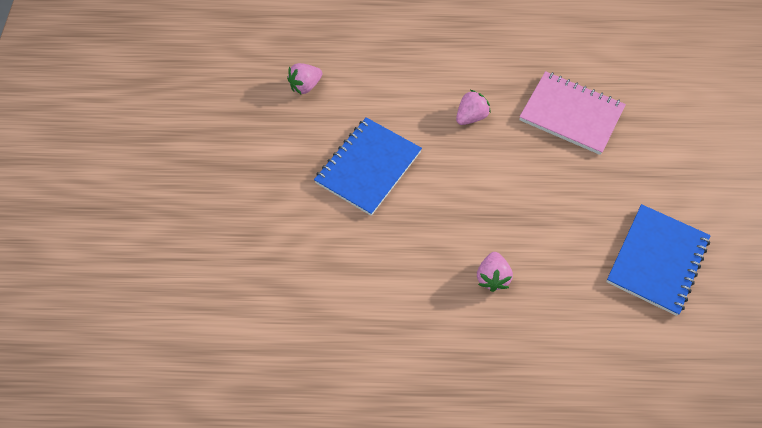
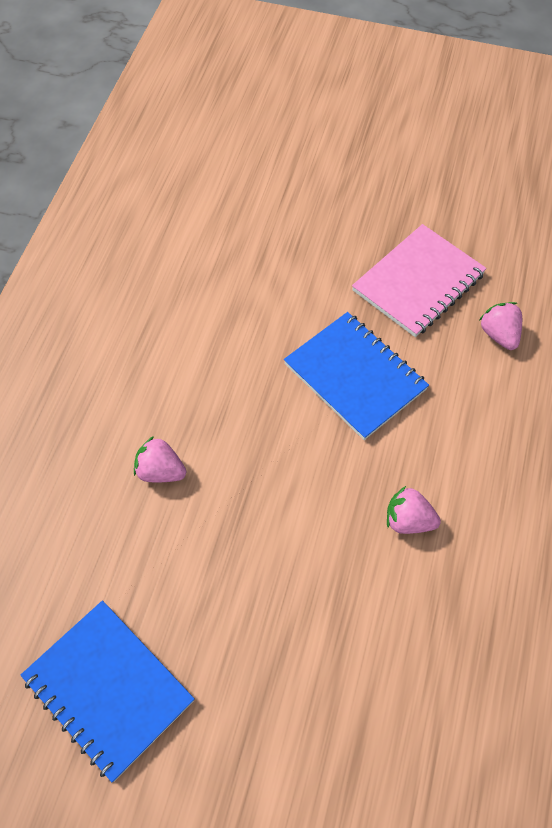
camera: 105 degrees right, 0 degrees up
(471, 117) = (408, 520): pink strawberry -> pink strawberry turned 135 degrees clockwise
(571, 114) = (383, 667): pink notebook -> pink notebook (418, 282)

